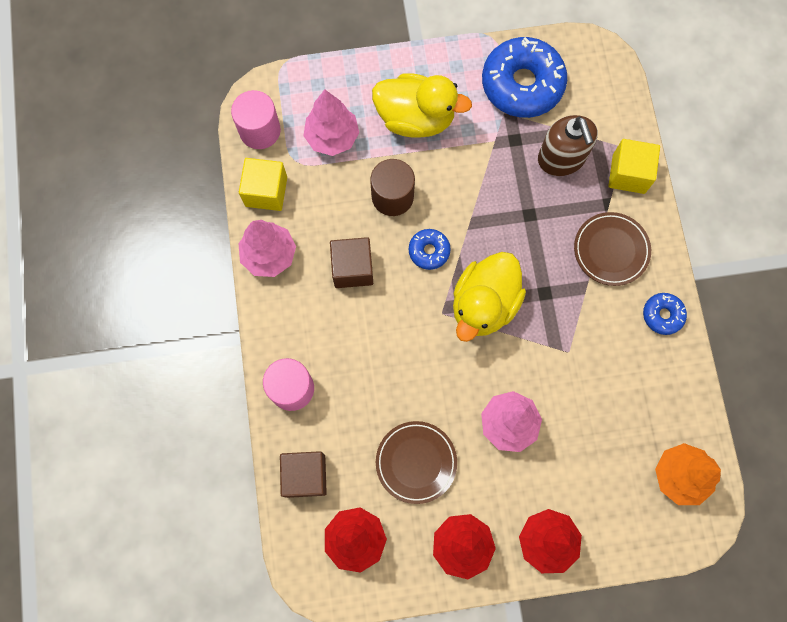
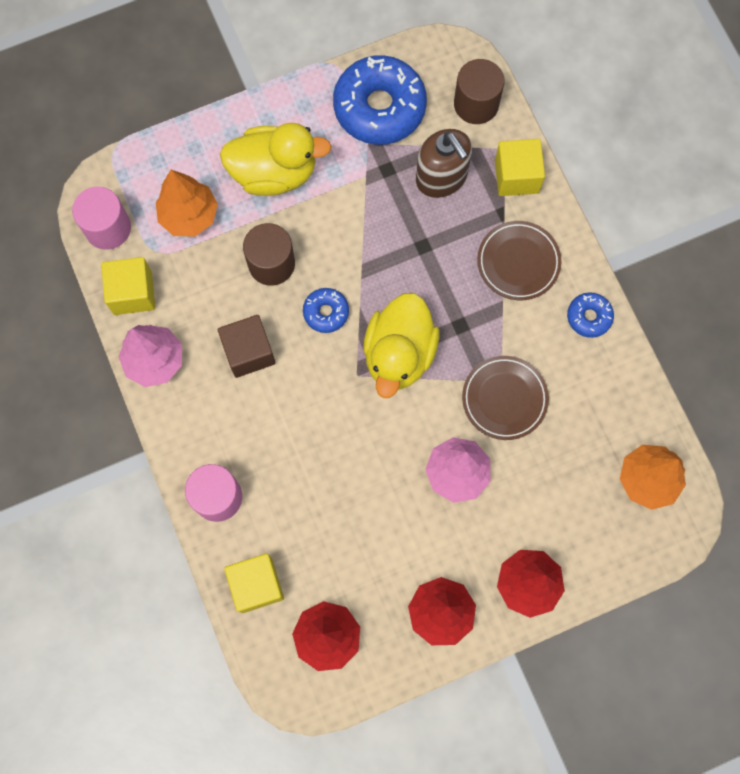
camera: 15 degrees left, 0 degrees up
(305, 475) = (256, 585): brown cube -> yellow cube
(332, 137) = (189, 216): pink tree -> orange tree
(416, 462) = (370, 539): brown plate -> brown plate (504, 399)
(608, 102) = (476, 104): none -> brown cylinder

